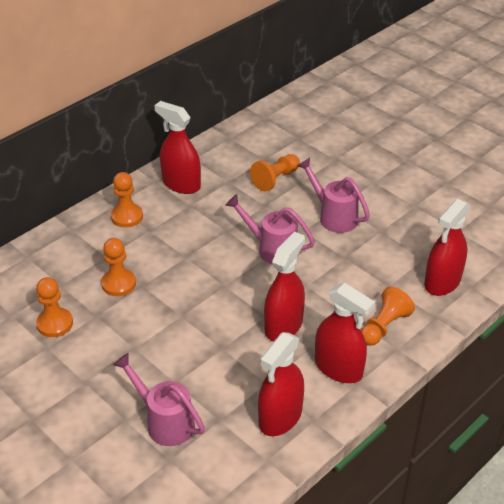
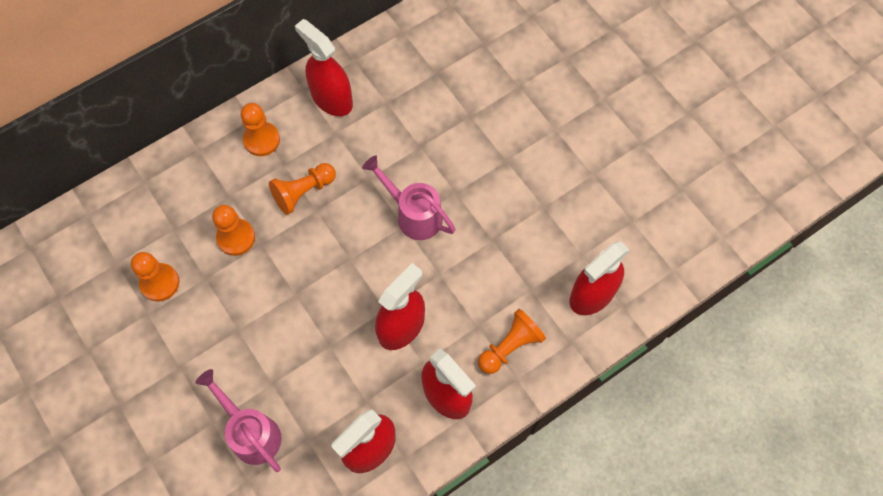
camera: 10 degrees right, 25 degrees up
(275, 179) = (441, 108): orange pawn -> orange pawn (303, 192)
(333, 216) = (494, 176): pink watering can -> none

